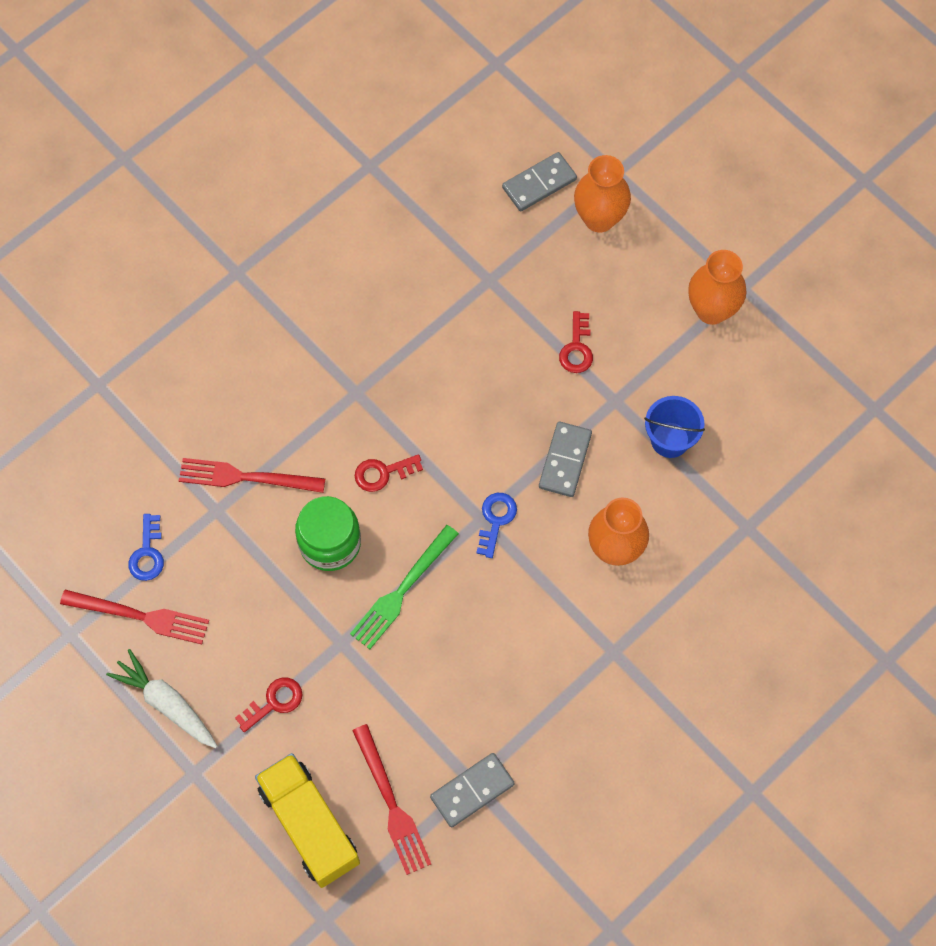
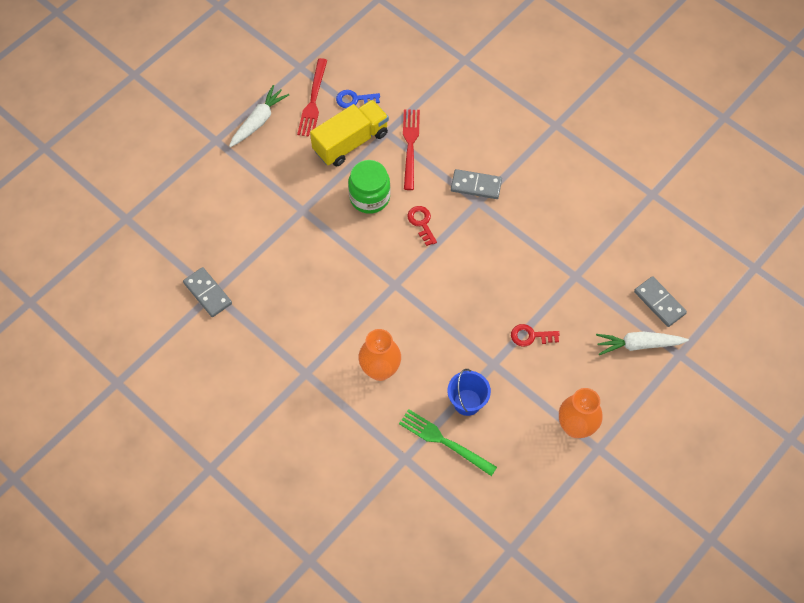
camera: 85 degrees right, 5 degrees down
(274, 702) = (262, 177): red key -> none
(309, 825) = (184, 204): yellow truck -> yellow truck (350, 142)
(391, 804) = (198, 248): red fork -> none
(402, 590) = (340, 241): green fork -> green fork (444, 441)
(495, 520) = (394, 293): blue key -> none
(565, 460) = (443, 334): grey domino -> grey domino (476, 185)
(599, 218) = (638, 345): orange vase -> white carrot

